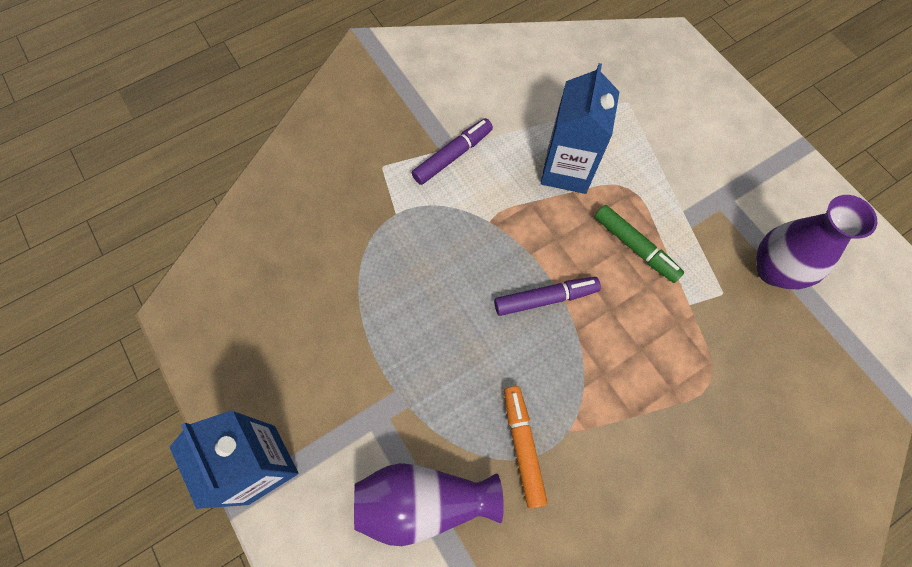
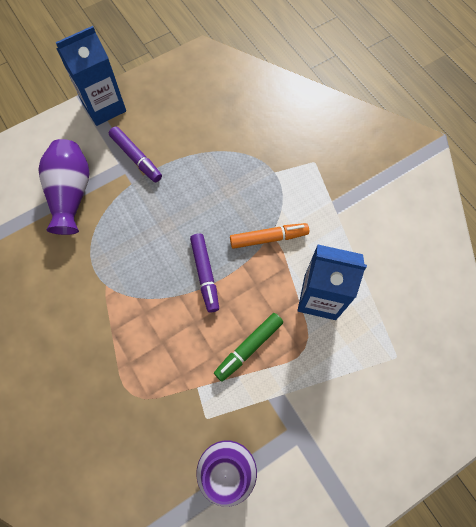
camera: 90 degrees right, 0 degrees up
(453, 156) = (327, 210): purple marker -> purple marker (136, 158)
(523, 446) = (98, 254): orange marker -> orange marker (268, 238)

